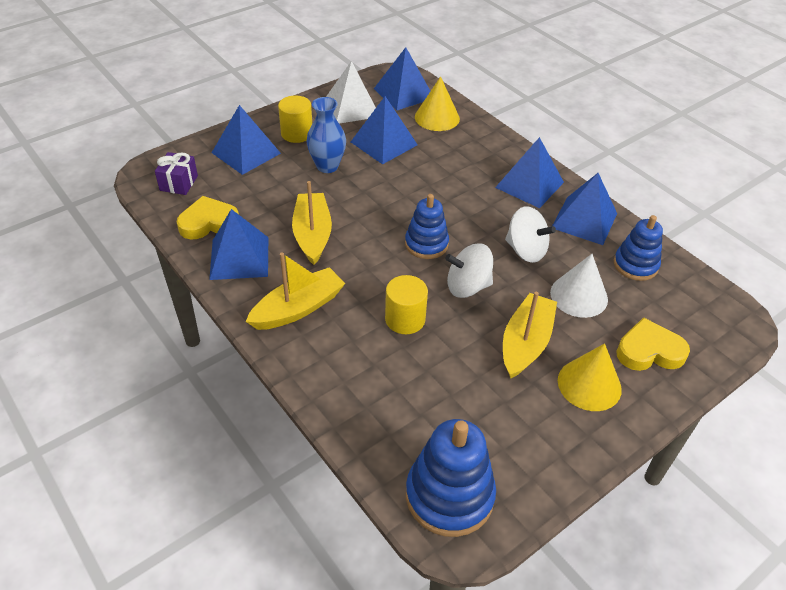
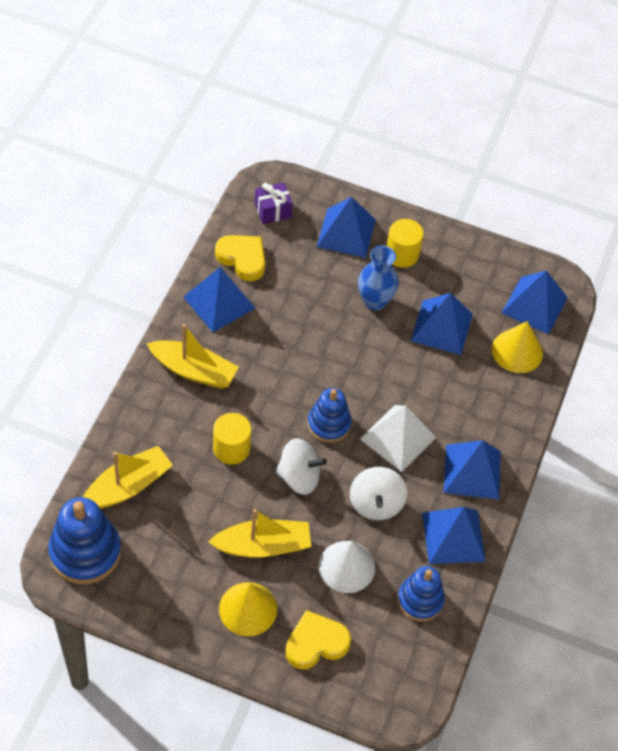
camera: 55 degrees right, 10 degrees up
(312, 235) = (280, 336): yellow boat -> yellow boat (128, 486)
(352, 107) = (475, 275): white pyramid -> white pyramid (398, 438)
(467, 286) = (299, 477): white spinning top -> white spinning top turned 135 degrees clockwise
(649, 351) = (316, 643): yellow heart -> yellow heart turned 75 degrees counterclockwise

